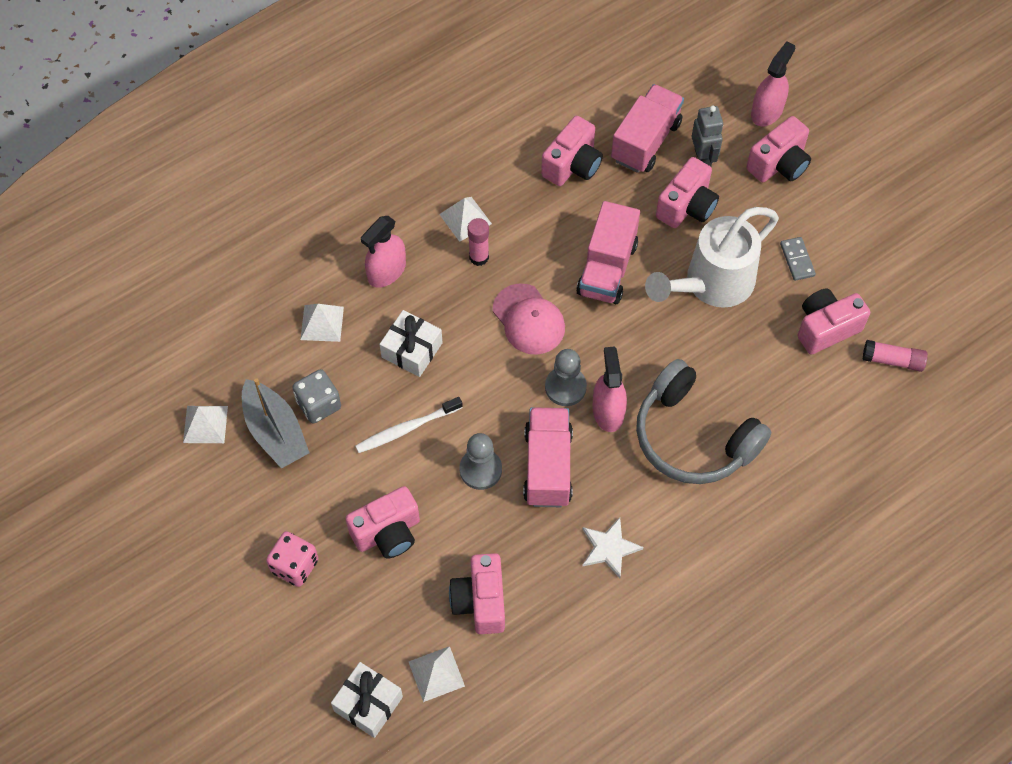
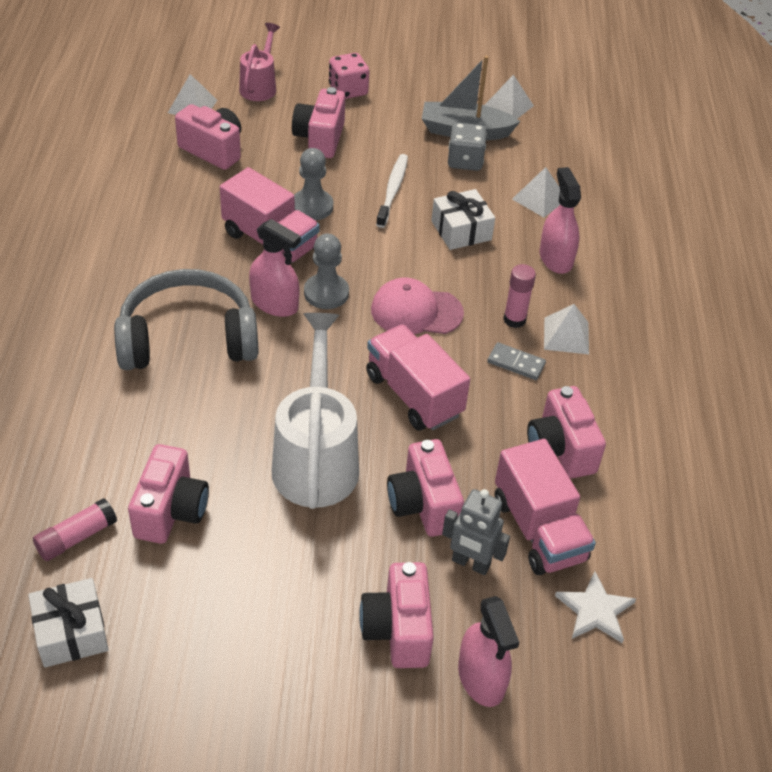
camera: 125 degrees right, 15 degrees down
(355, 644) = (260, 86): none -> pink watering can
(368, 704) = (213, 72): white gift -> white gift (71, 632)
(609, 548) = (164, 231): white star -> white star (595, 610)
(797, 260) = (267, 549): grey domino -> grey domino (516, 363)

